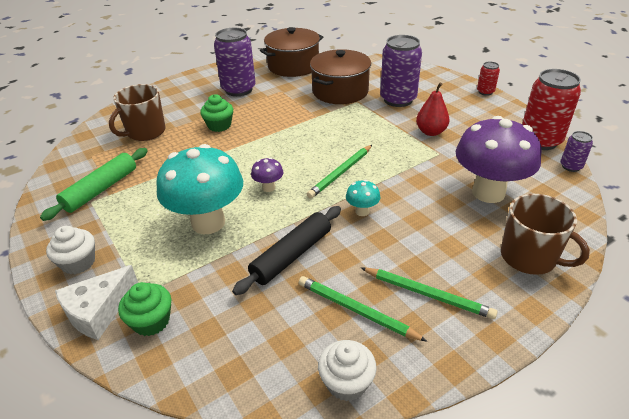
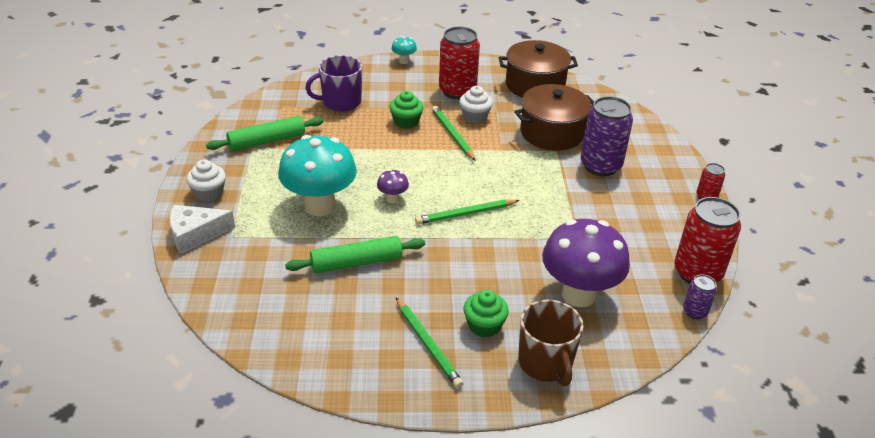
camera: 30 degrees right, 0 degrees up
(145, 132) = (340, 102): brown mug -> purple mug
(151, 321) = (221, 259): green cupcake -> green cupcake (484, 325)
(238, 89) = (457, 91): purple can -> red can
(291, 255) = (356, 262): black rolling pin -> green rolling pin
(346, 382) = (307, 367): white cupcake -> white cupcake (475, 116)
(356, 310) = (363, 326): green pencil -> green pencil (452, 135)
(362, 211) = (447, 255): turquoise mushroom -> turquoise mushroom (404, 61)
(431, 132) = (594, 213): red pear -> none

